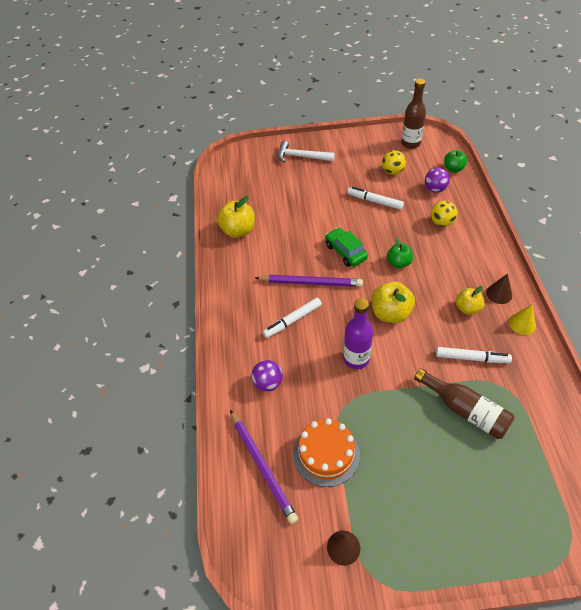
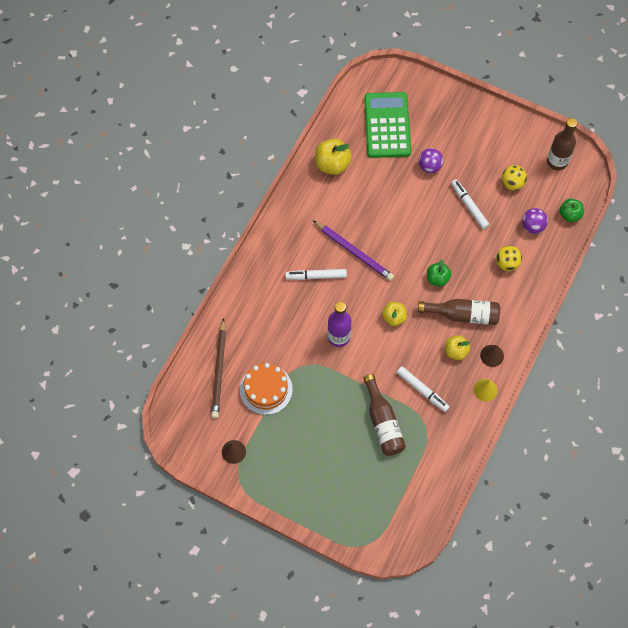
camera: 30 degrees right, 15 degrees up
(262, 184) = (387, 125): none -> green calculator
(262, 466) = (219, 370): purple pencil -> brown pencil
(268, 383) = (263, 314): purple ball -> purple ball (429, 166)
(301, 157) = (444, 115): white hammer -> none
(345, 252) = (403, 241): green car -> none
(390, 313) = (394, 317): yellow apple -> yellow apple, size x0.65
(445, 277) = (463, 315): none -> brown bottle

